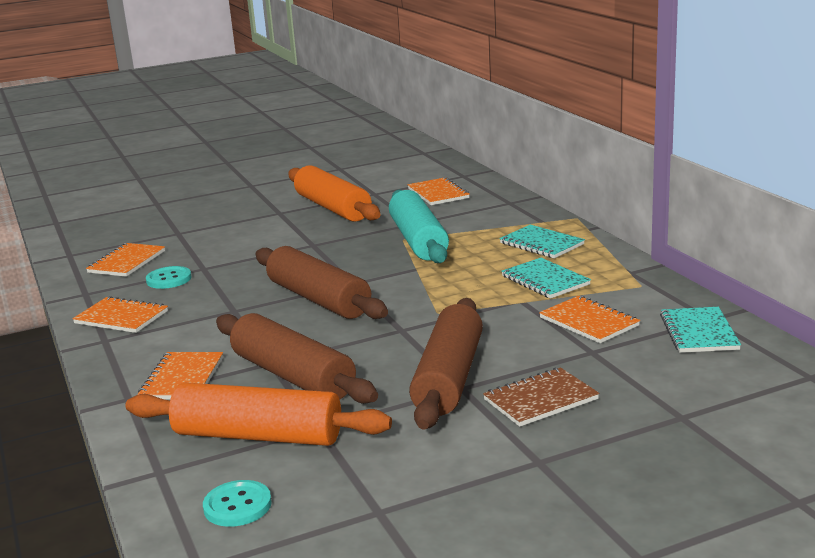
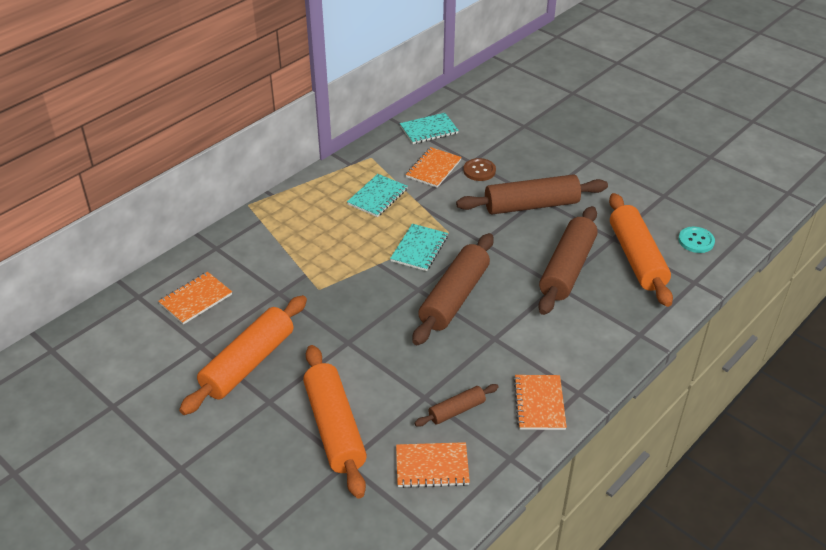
camera: 115 degrees left, 20 degrees up
(169, 279) = (456, 410): turquoise button -> brown rolling pin
(182, 378) = (601, 319): orange notebook -> none
(219, 232) = (334, 428): none -> orange rolling pin
(418, 240) = (320, 278): turquoise rolling pin -> none
(540, 400) = (535, 169): brown notebook -> none
(541, 244) = (309, 211): turquoise notebook -> turquoise notebook (419, 249)
(564, 354) = (479, 171): none -> brown button

